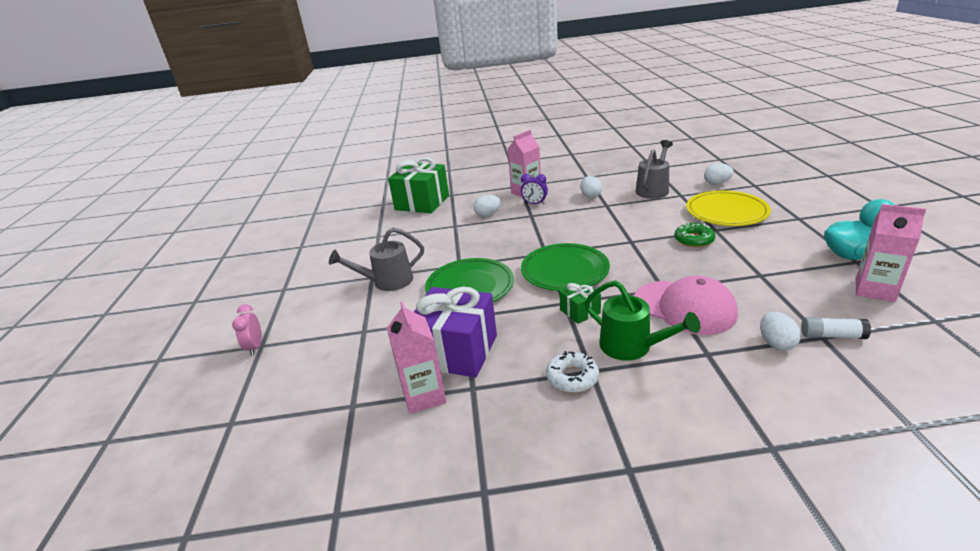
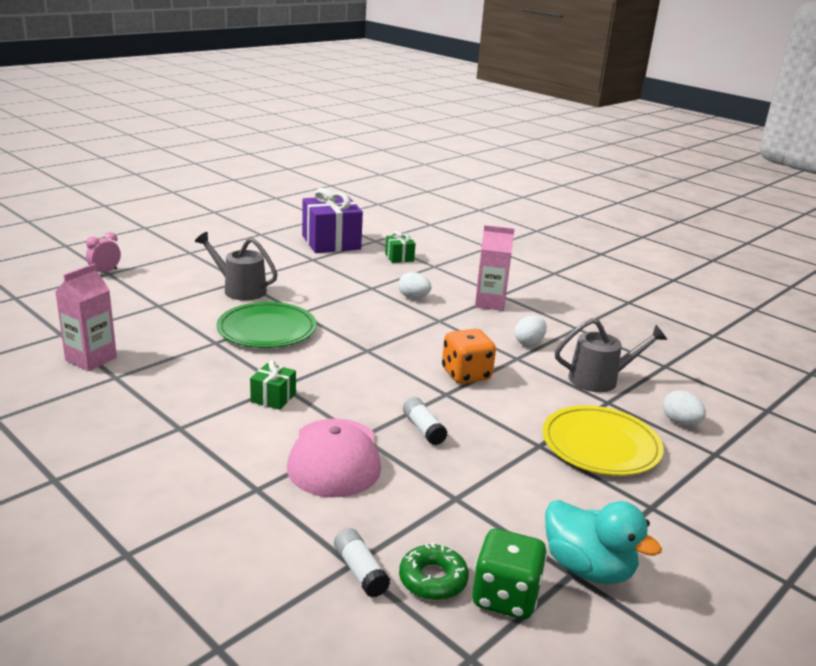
camera: 45 degrees right, 5 degrees down
(422, 203) = (399, 257): green gift -> green gift, size x0.48
(456, 351) = (160, 354): purple gift -> purple gift (331, 242)
(534, 204) = (468, 315): purple clock -> none
(564, 270) = (343, 370): green plate -> none
(572, 377) = (162, 420): white donut -> none
(612, 227) = (466, 375): none -> orange dice
(632, 347) = (235, 441): green watering can -> none
(669, 262) = (423, 429): none -> white glue stick
(694, 240) = (495, 435): green donut -> green donut (433, 579)
(776, 343) = (311, 531): white egg -> none
(875, 290) = (505, 597): pink carton -> green dice

